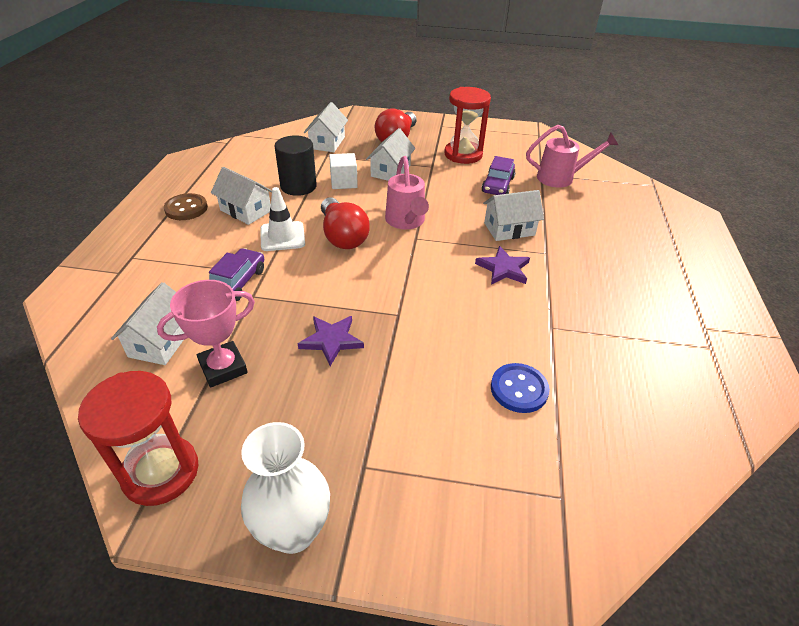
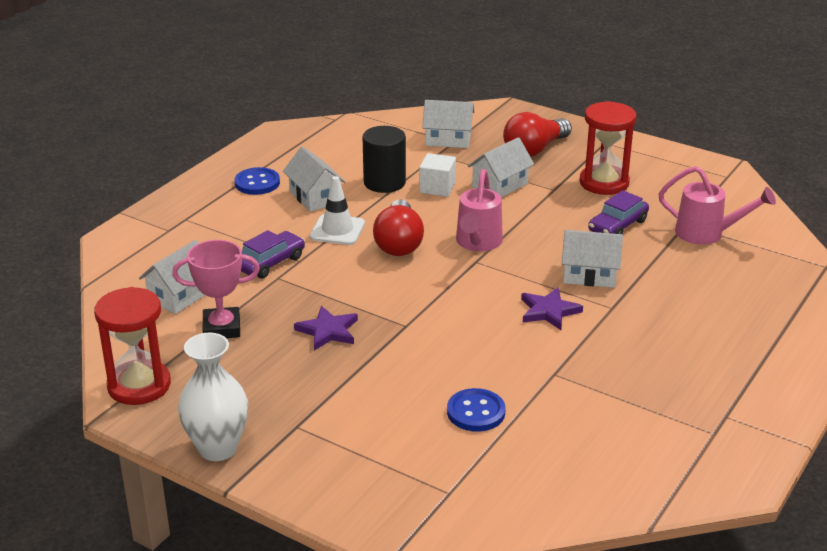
camera: 25 degrees right, 10 degrees down
(186, 208) = (257, 183): brown button -> blue button
(327, 143) = (448, 139): white house -> white house turned 60 degrees clockwise

